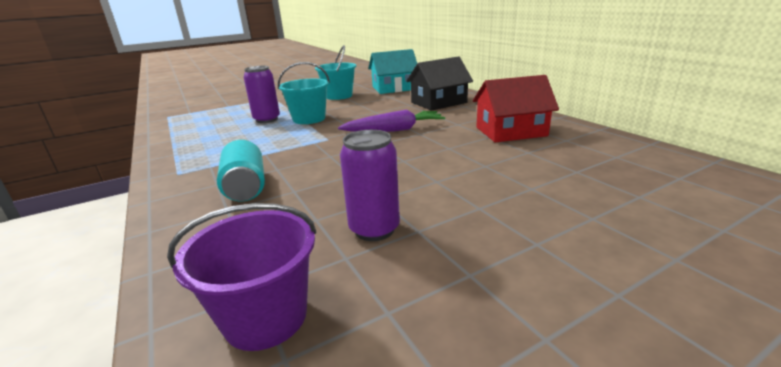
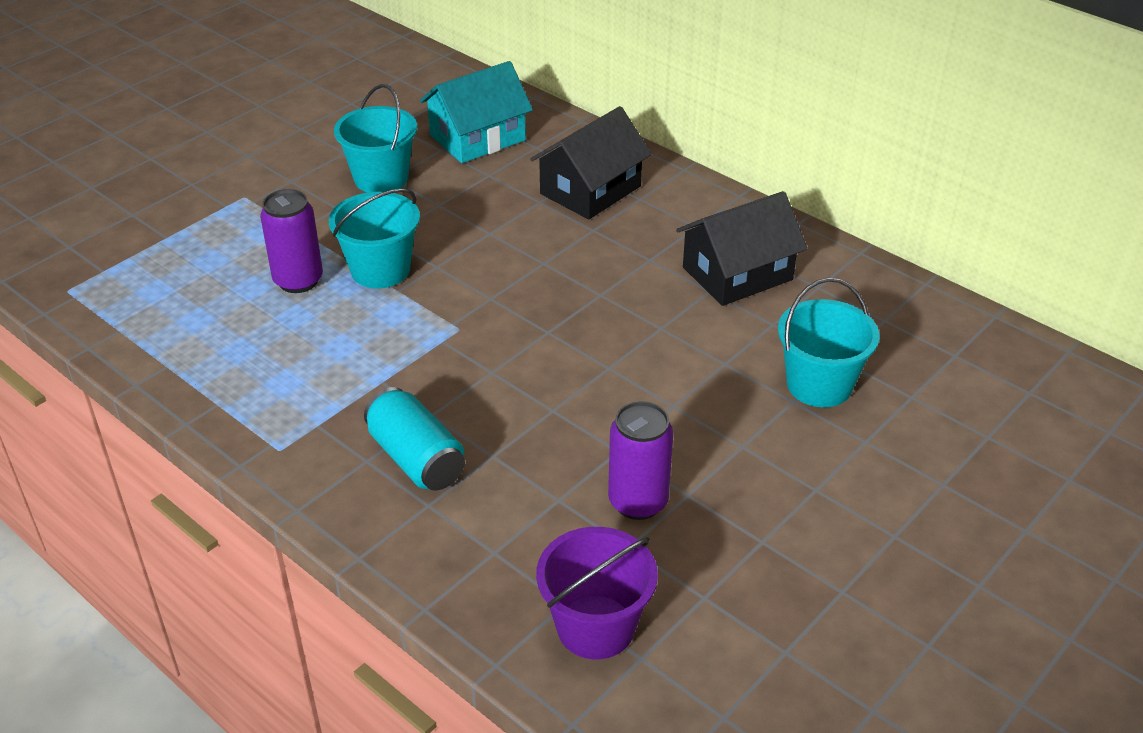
camera: 20 degrees left, 15 degrees up
(394, 130) = (555, 289): purple carrot -> none
(510, 131) = (737, 273): red house -> black house
(556, 182) = (819, 385): none -> turquoise bucket

